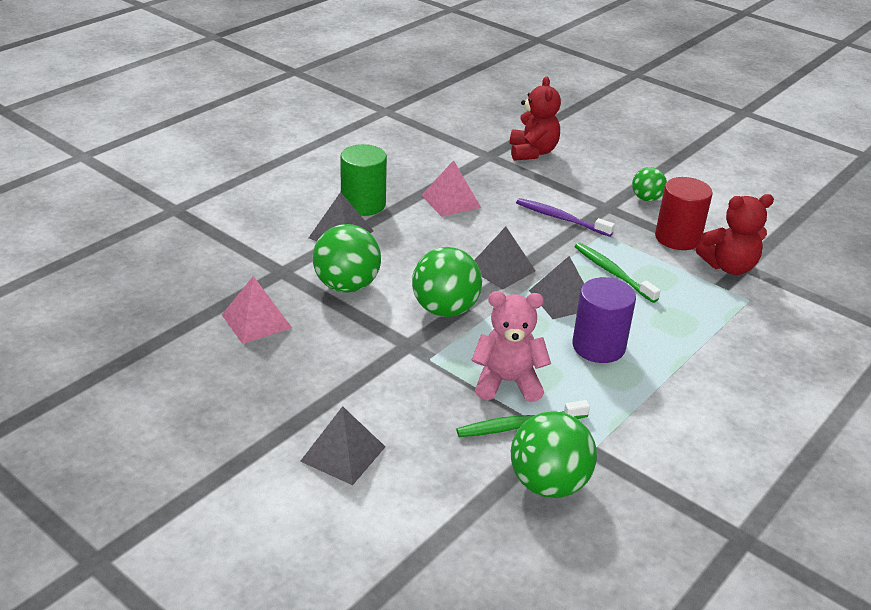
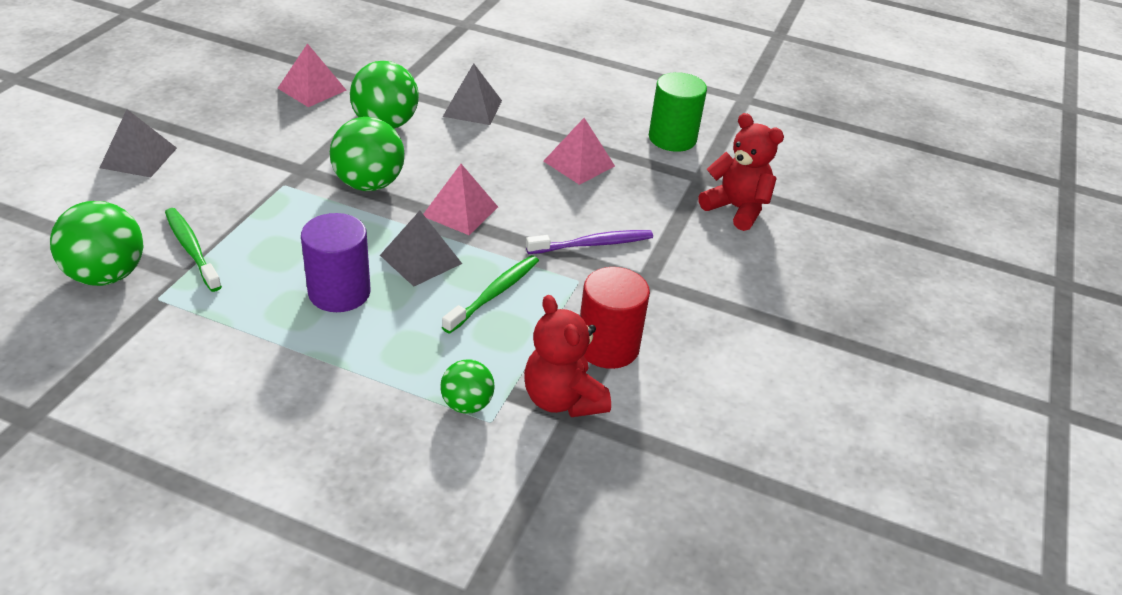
camera: 70 degrees right, 5 degrees up
(363, 204) = (535, 112): green cylinder -> green cylinder (672, 138)
(501, 269) = (460, 211): grey pyramid -> pink pyramid
(507, 382) = (259, 235): pink teddy bear -> none
(532, 152) = (736, 209): red teddy bear -> red teddy bear turned 120 degrees counterclockwise
(561, 218) = (593, 244): purple toothbrush -> purple toothbrush turned 60 degrees clockwise
(646, 198) = (691, 313): green ball -> green ball (467, 404)

